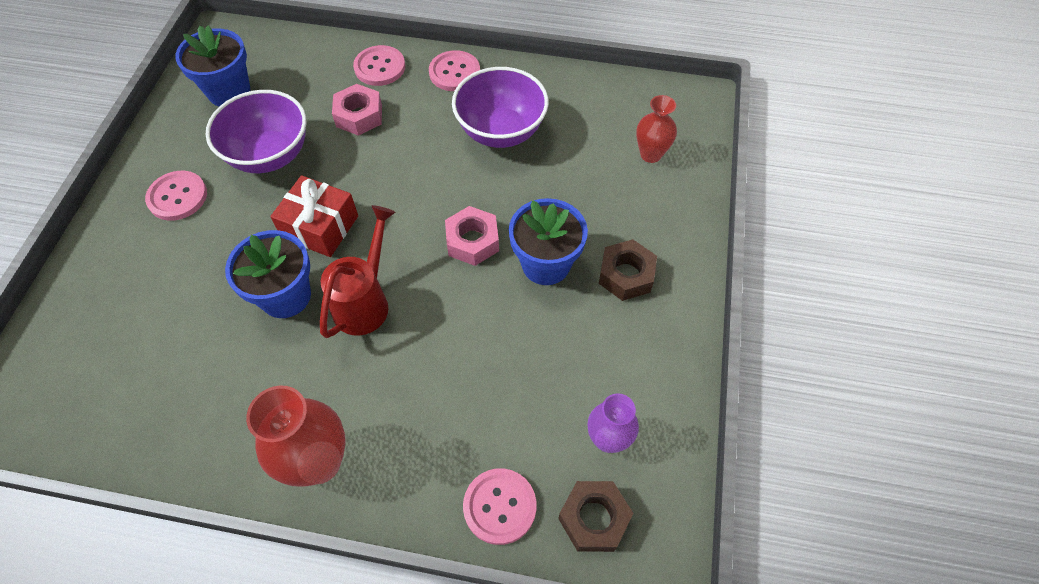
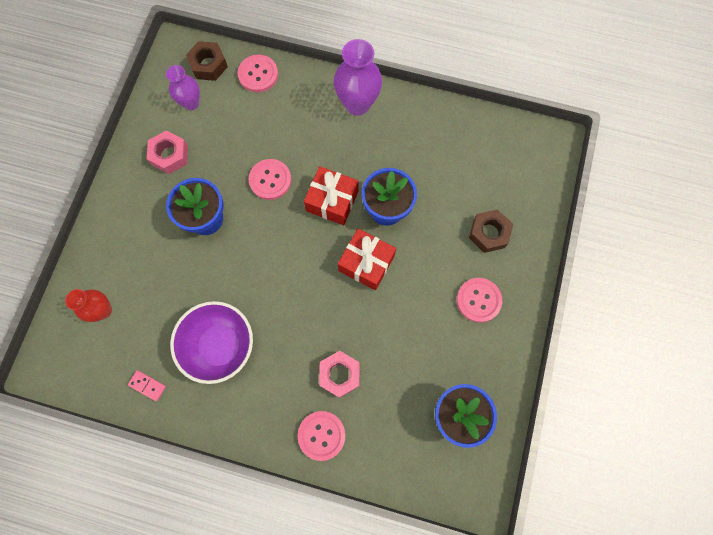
camera: 175 degrees left, 15 degrees up
(270, 155) = (412, 336): purple bowl -> none
(319, 462) = (357, 104): red vase -> purple vase
(365, 301) = (332, 201): red watering can -> red gift
(454, 72) = (253, 422): pink button -> pink button (270, 180)
(472, 241) = (255, 242): pink nut -> pink nut (170, 155)
(576, 93) = (147, 385): none -> pink domino
(626, 275) = (152, 206): brown nut -> brown nut (489, 233)

